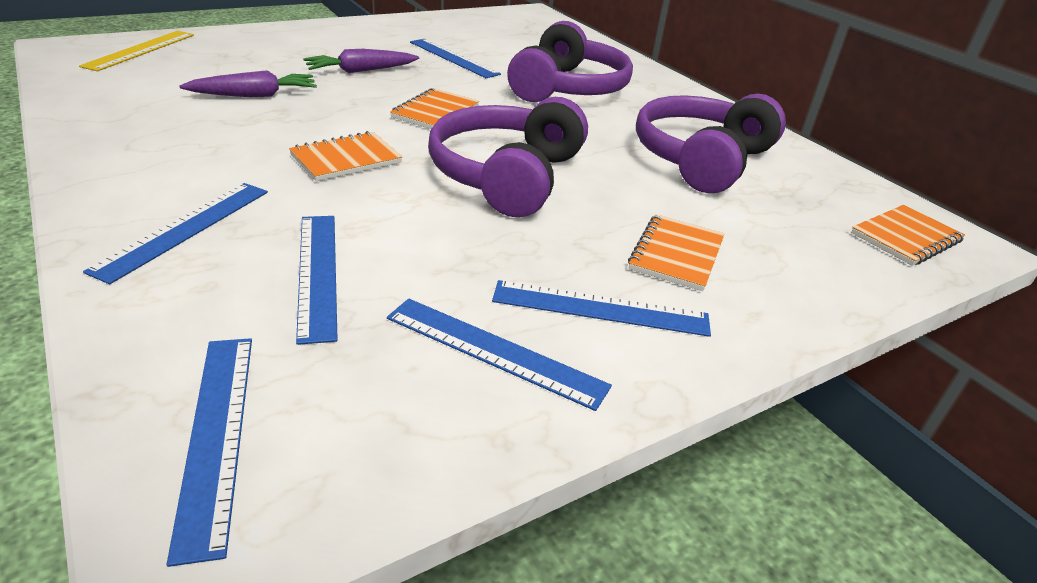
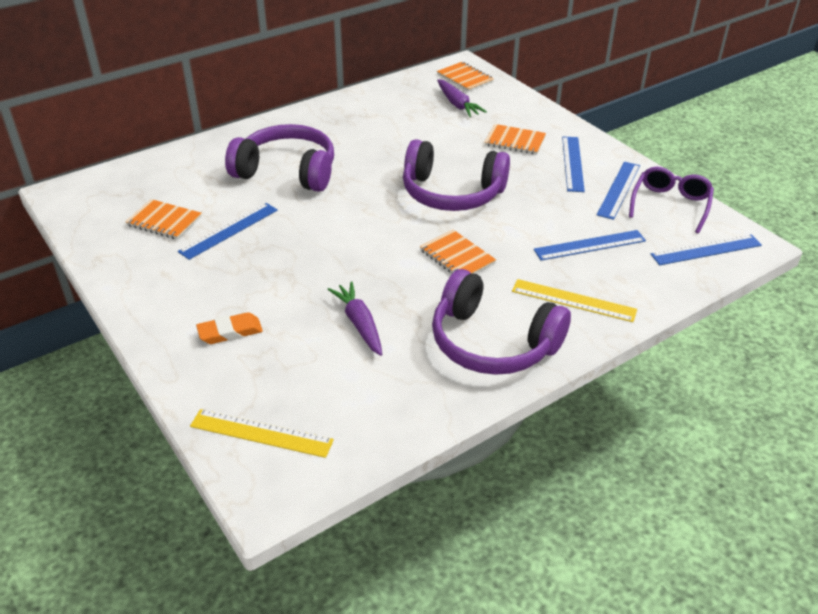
camera: 90 degrees left, 5 degrees up
(184, 228) = (573, 300): blue ruler -> yellow ruler
(287, 49) = (230, 332): none -> orange eraser
(361, 71) = (280, 277): purple carrot -> purple carrot (457, 104)
(418, 422) = (670, 204): none -> purple glasses
(435, 112) = (360, 228): orange notebook -> orange notebook (164, 221)
(701, 159) = (397, 125): purple headphones -> purple headphones (492, 342)

